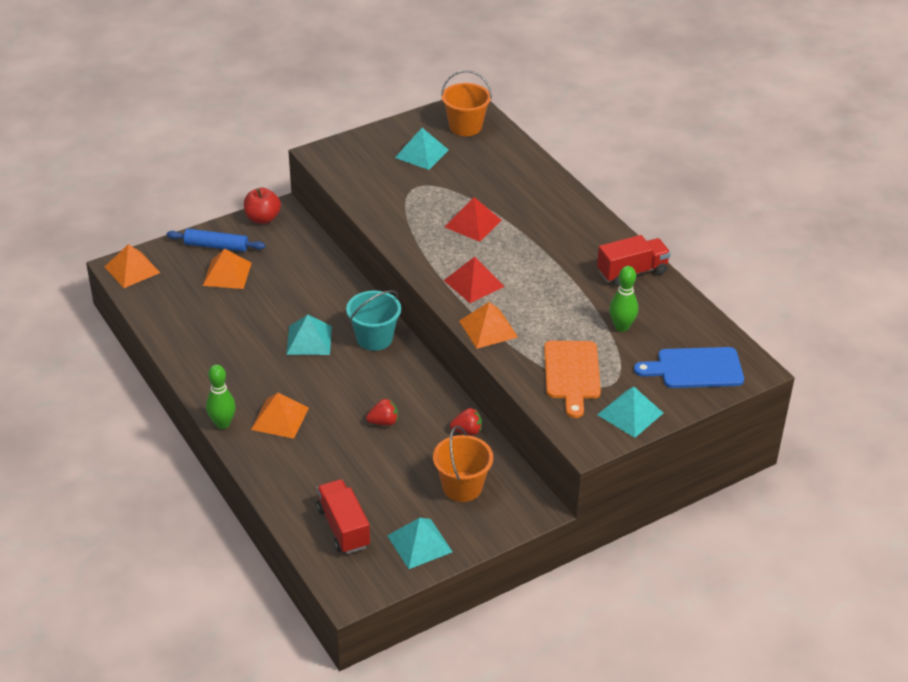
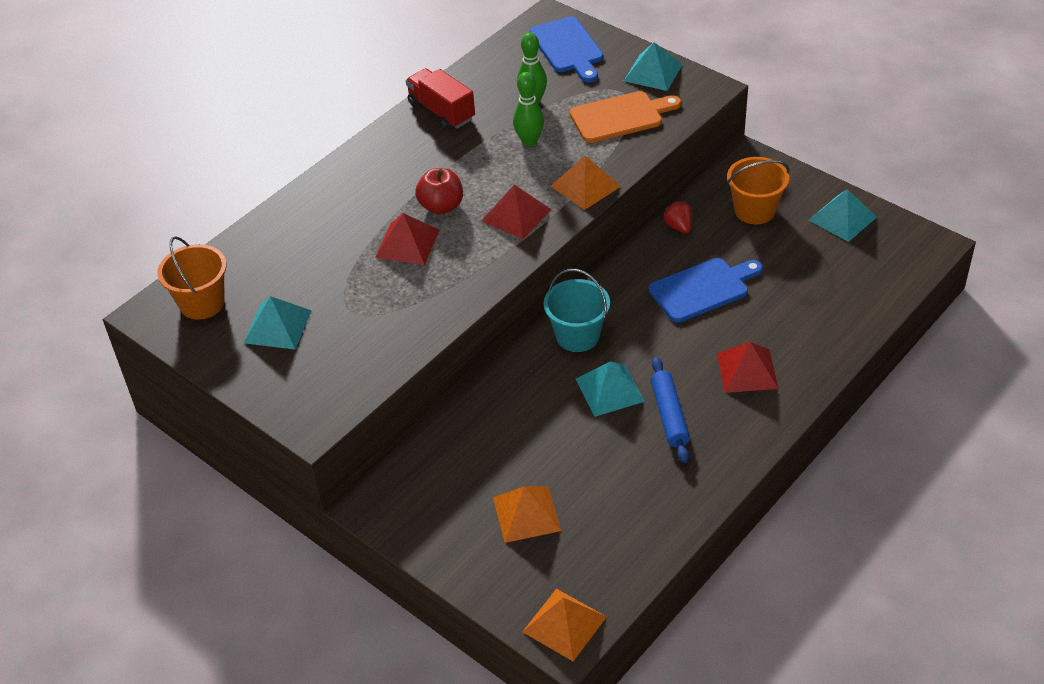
camera: 105 degrees left, 5 degrees up
(216, 246) = (474, 548): blue rolling pin -> blue rolling pin (669, 415)
(222, 424) = (785, 415): green bowling pin -> green bowling pin (529, 141)
(262, 218) = (394, 520): red apple -> red apple (441, 206)
(280, 418) = (747, 370): orange pyramid -> red pyramid
(343, 527) = (860, 273): red truck -> none
(383, 422) = (703, 289): red strawberry -> blue cutting board

